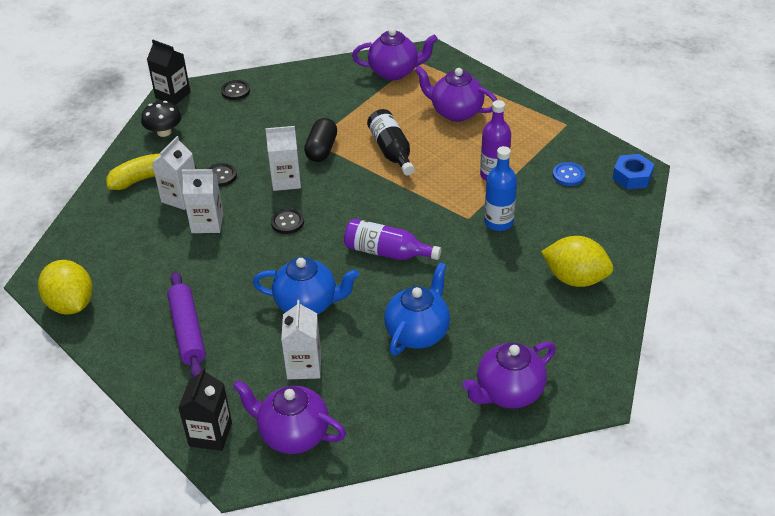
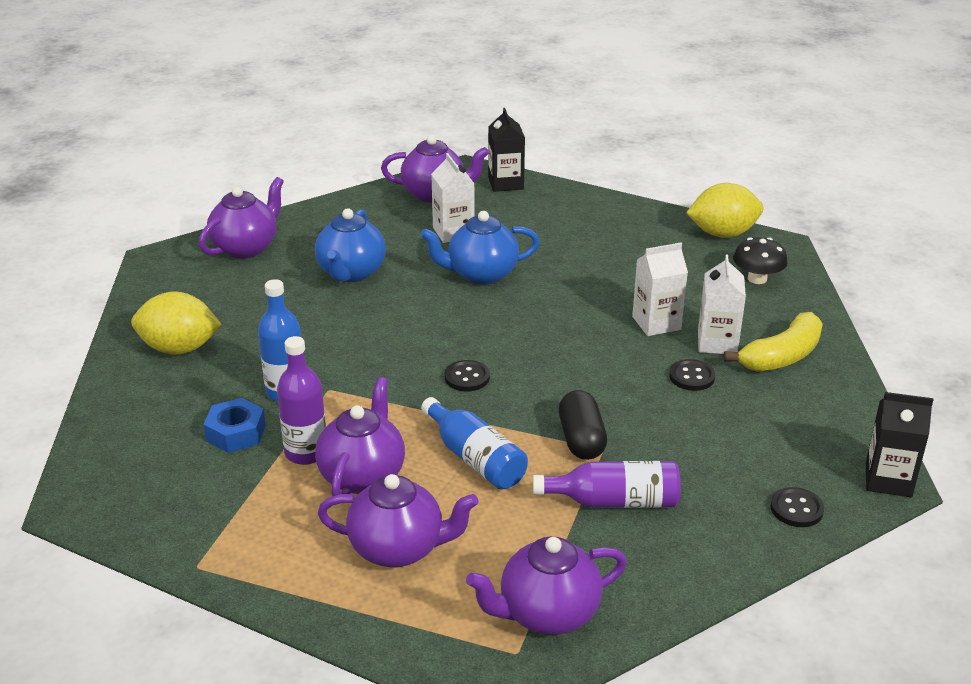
camera: 160 degrees right, 10 degrees down
(71, 304) = (722, 234): yellow lemon -> yellow lemon turned 45 degrees counterclockwise
(164, 132) = (832, 419): black mushroom -> black mushroom (757, 279)
(187, 331) = (586, 235): purple rolling pin -> none
(286, 180) = (599, 388): white carton -> none
(287, 222) = (560, 341): black button -> black button (467, 377)
(387, 252) = (418, 334): purple bottle -> purple bottle (614, 501)
(391, 151) = (475, 458): black bottle -> blue bottle
(463, 154) = (363, 475): none -> purple teapot
(568, 175) = (190, 475): blue button -> none
(632, 177) = (88, 492): blue nut -> blue nut (236, 433)

